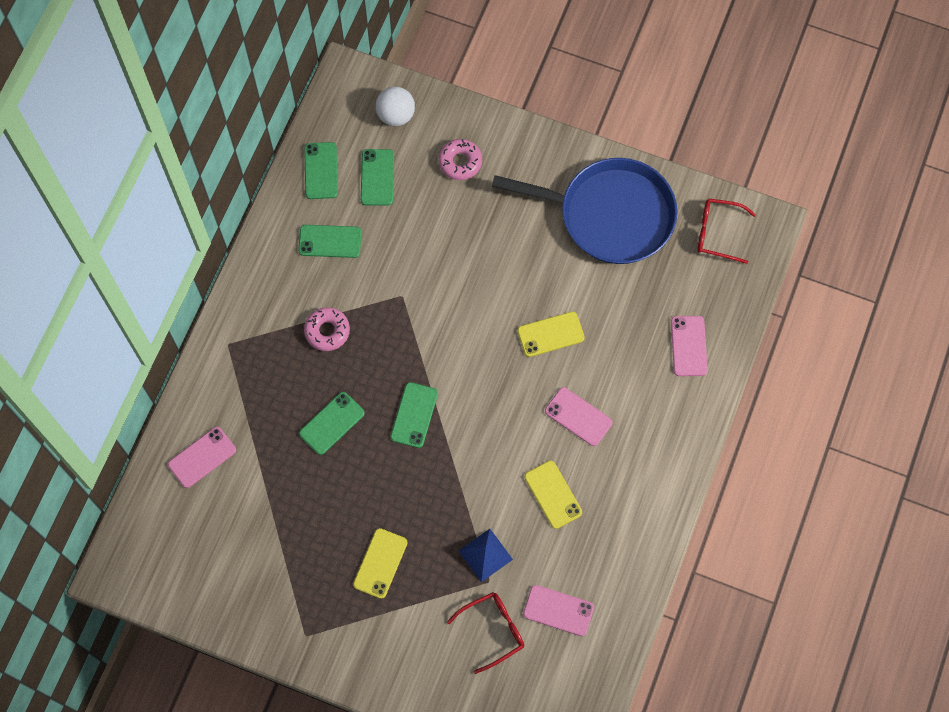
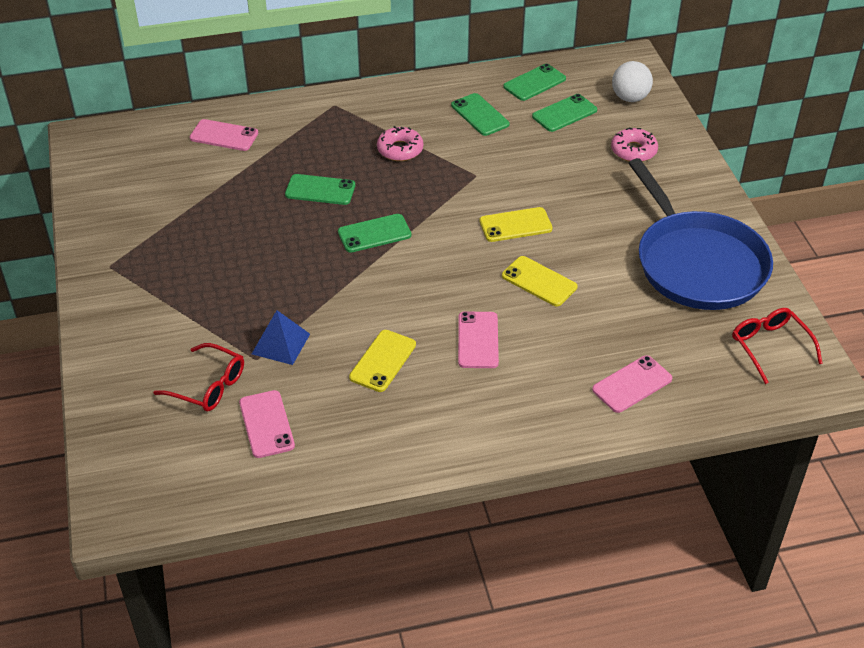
camera: 55 degrees right, 25 degrees down
(380, 563) = (215, 279): yellow phone -> yellow phone (515, 225)

